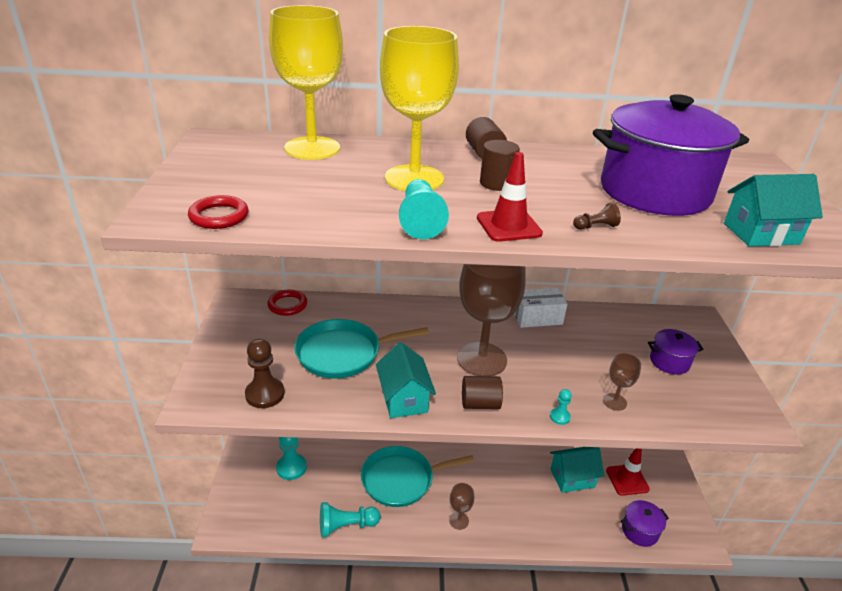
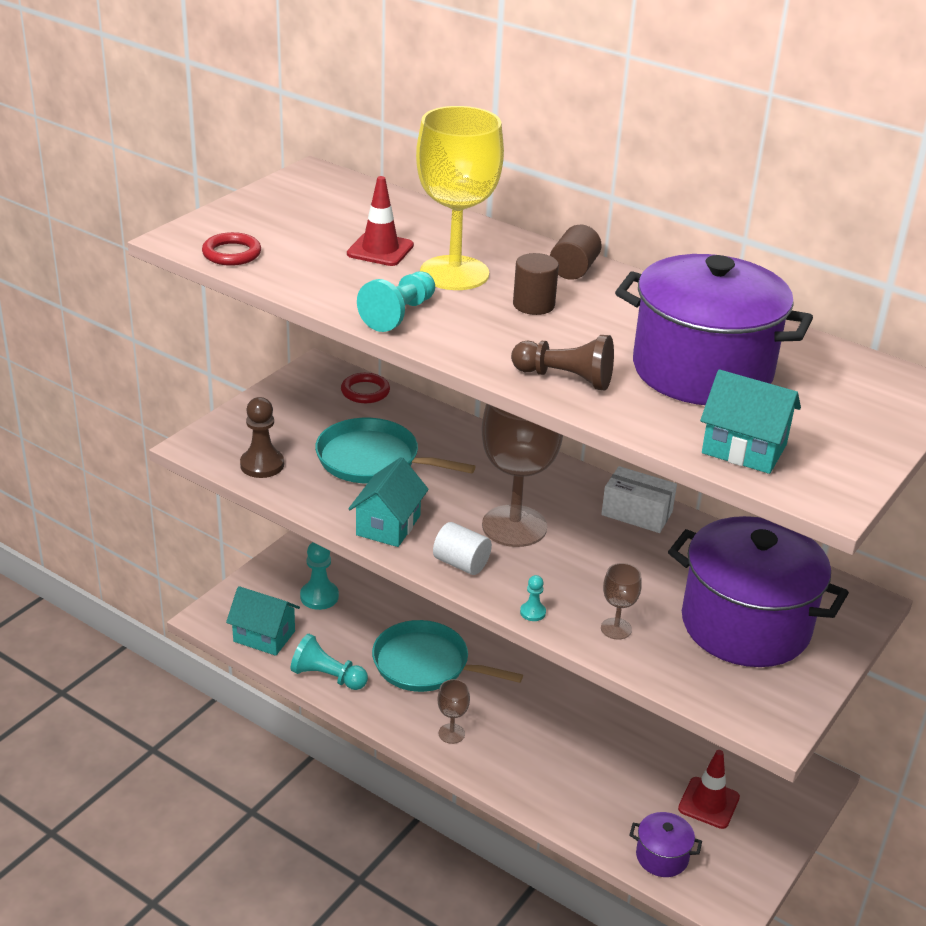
camera: 35 degrees right, 0 degrees up
(312, 148) = (397, 211): yellow goblet -> none
(480, 404) = (461, 563): brown cylinder -> white cylinder
(508, 226) = (476, 347): red traffic cone -> red traffic cone (380, 250)
(572, 478) = (636, 764): turquoise house -> turquoise house (264, 636)
(595, 226) = (565, 378): brown pawn -> brown pawn, size x1.91
(669, 362) = (745, 625): purple pot -> purple pot, size x2.30

